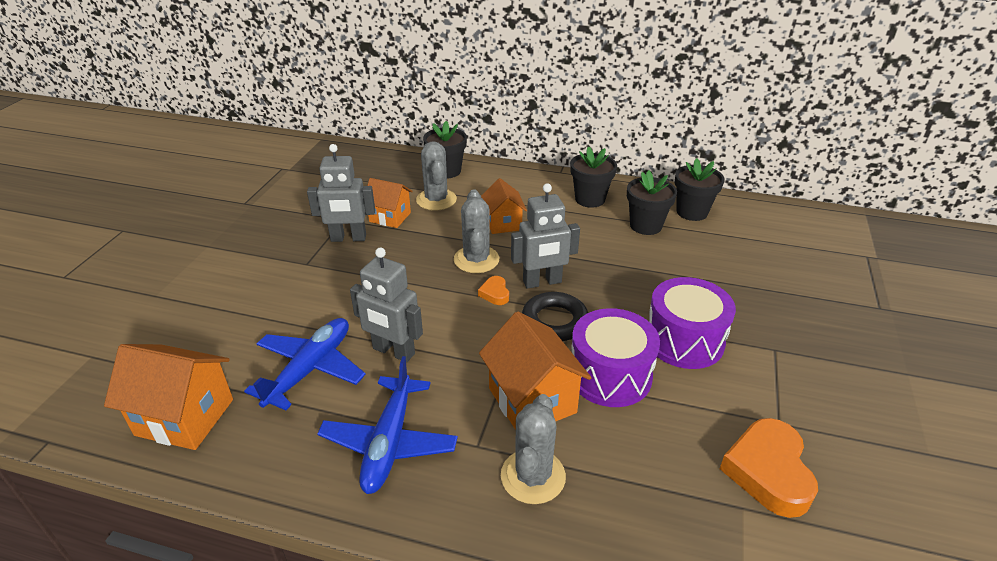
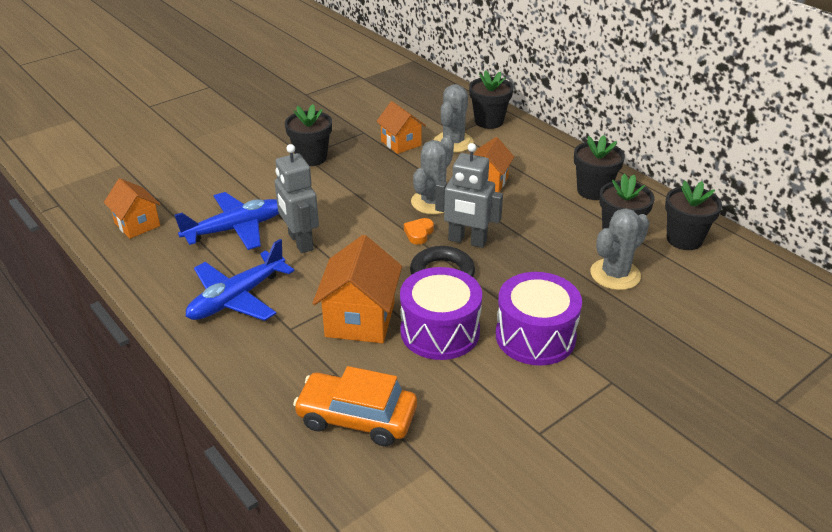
camera: 35 degrees right, 0 degrees up
(185, 417) = (137, 224): orange house -> orange house, size x0.64
(316, 263) = (311, 158): none -> black flower pot
(348, 238) = (352, 148): grey robot -> none
(533, 476) = (305, 366): grey cactus -> grey cactus (615, 274)
(634, 500) = (357, 418): none -> orange car
(768, 471) = (483, 457): orange heart -> none

